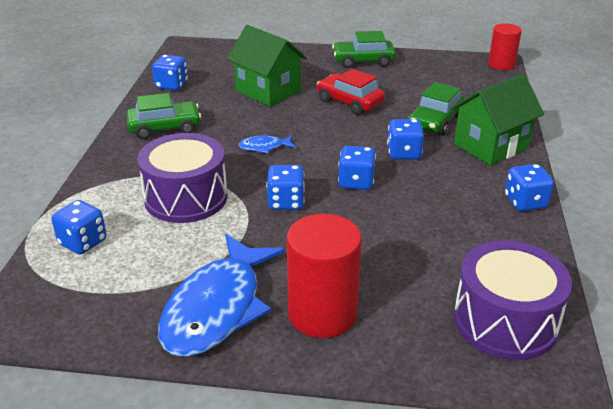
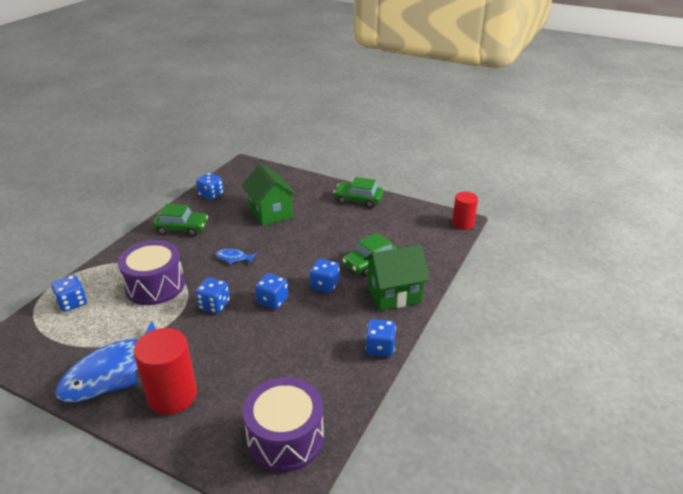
camera: 20 degrees right, 0 degrees up
(350, 102) = (320, 233): red car -> none

